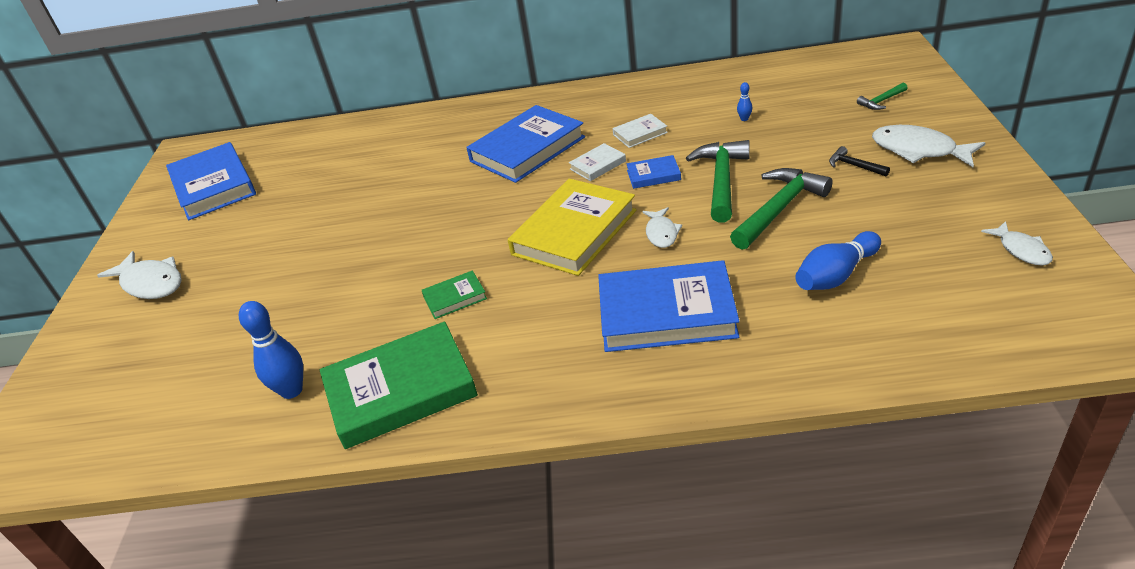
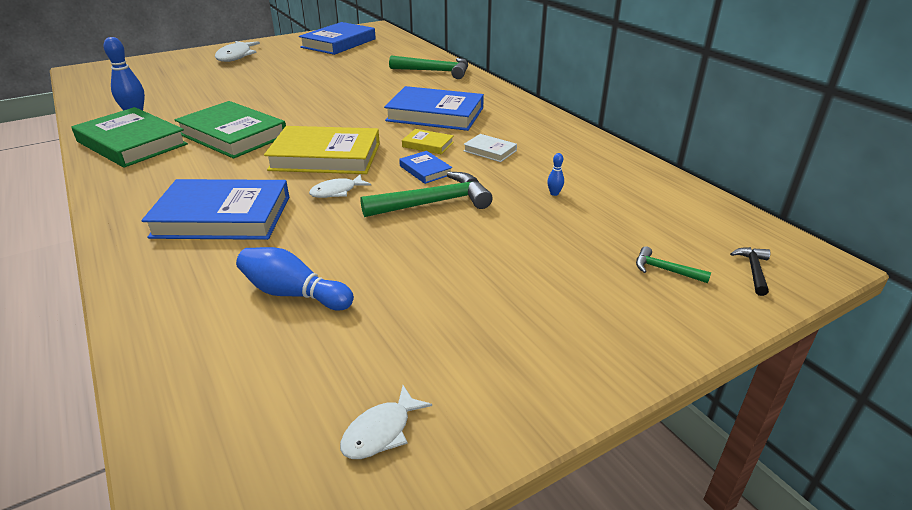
camera: 55 degrees right, 5 degrees down
(455, 298) = (233, 135): green book -> green book, size x2.18
(597, 165) = (428, 144): white book -> yellow book
(666, 313) = (222, 217): blue book -> blue book turned 60 degrees counterclockwise
(779, 209) = (398, 242): green hammer -> green hammer (435, 71)
(854, 166) = (506, 273): black hammer -> black hammer (753, 270)
(918, 150) = (570, 314): white fish -> none

